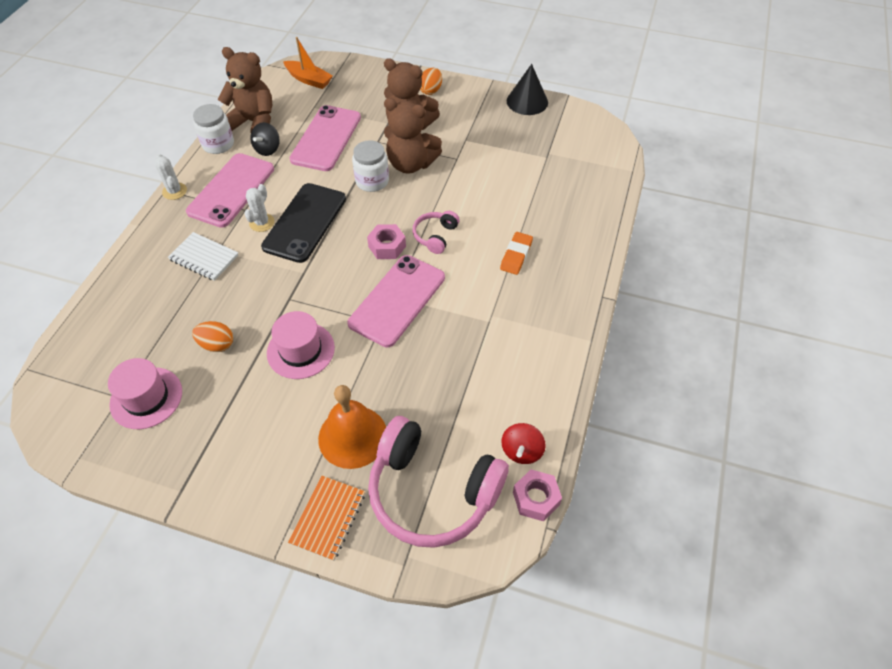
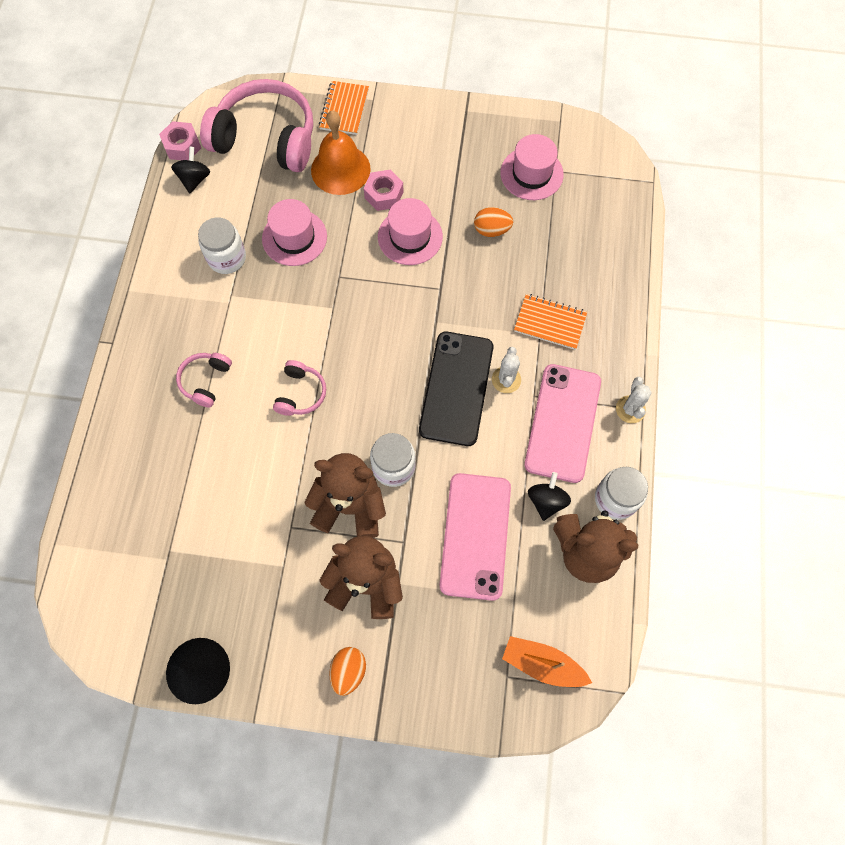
camera: 170 degrees right, 15 degrees up
(174, 191) = (630, 409): white cactus -> white cactus turned 45 degrees clockwise
(204, 258) = (550, 323): white notebook -> orange notebook
(387, 246) = (353, 370): pink nut -> pink nut (384, 194)
(397, 300) = (328, 304): pink phone -> none
(418, 367) = (294, 237): none -> pink hat
(490, 357) = (227, 258): none -> white jar
(516, 255) = (205, 381): orange eraser -> pink headphones
(521, 451) = (194, 179): red spinning top -> black spinning top

